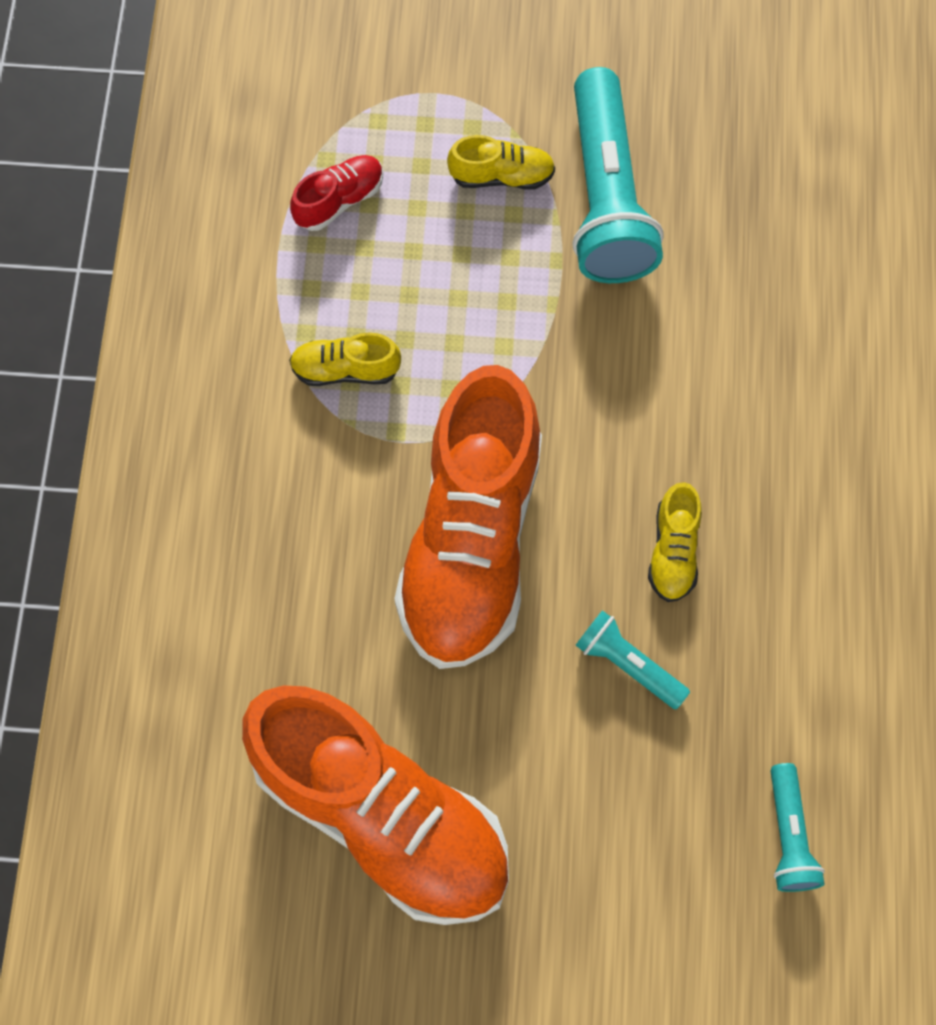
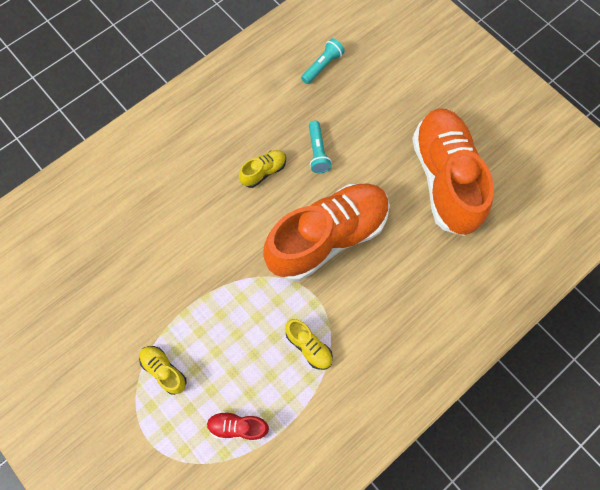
camera: 135 degrees left, 0 degrees up
(606, 197) = (137, 320): turquoise flashlight -> none

